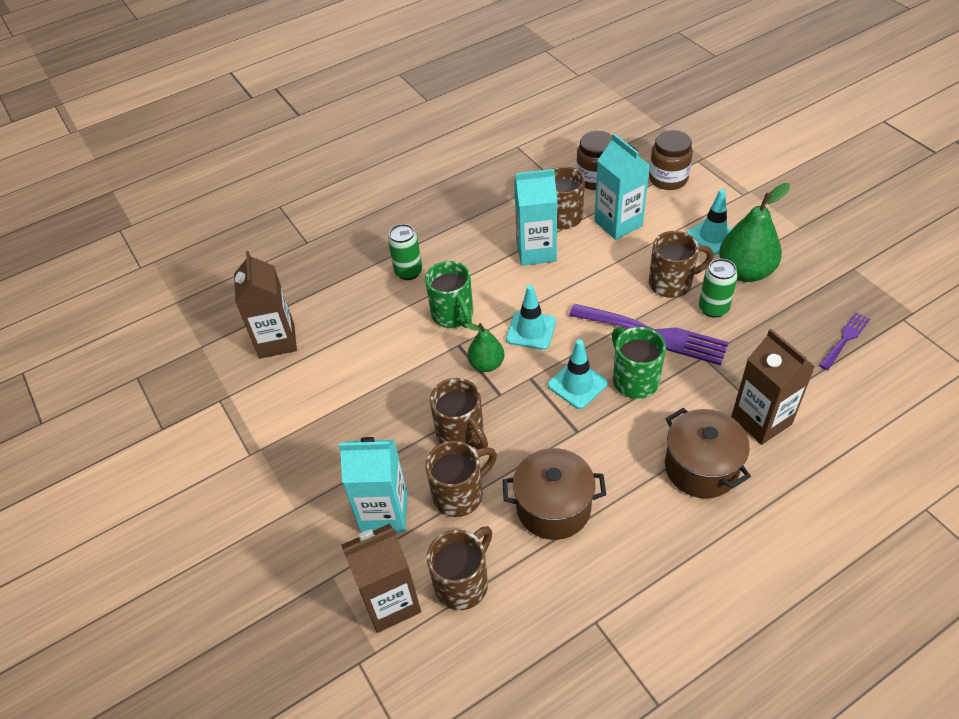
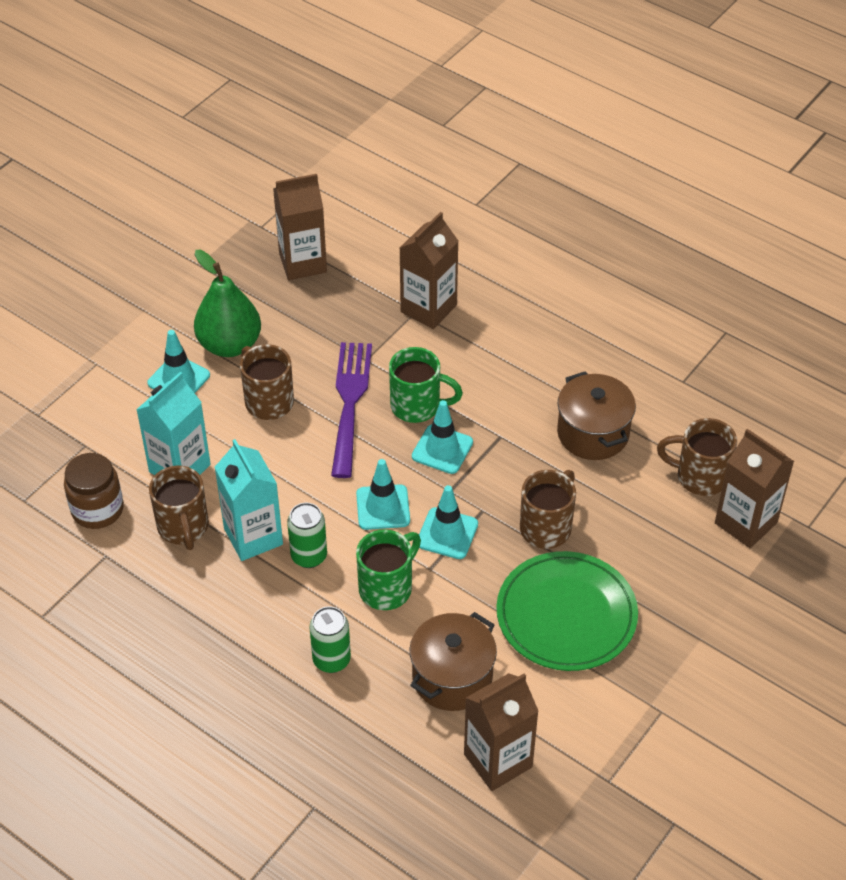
camera: 115 degrees left, 0 degrees up
(369, 420) = (566, 615): none -> green plate
(384, 512) = (664, 560): turquoise carton -> none
(460, 494) = (615, 507): brown mug -> none
(486, 364) = (447, 533): green pear -> turquoise traffic cone
(634, 380) = (417, 406): green mug -> green mug turned 120 degrees counterclockwise
(668, 179) = (81, 436): brown jar -> none
(701, 468) = (500, 341): brown pot -> brown pot (452, 677)
(713, 308) = (295, 362): green can -> green can (309, 556)
(845, 339) = (303, 263): purple fork -> brown carton

